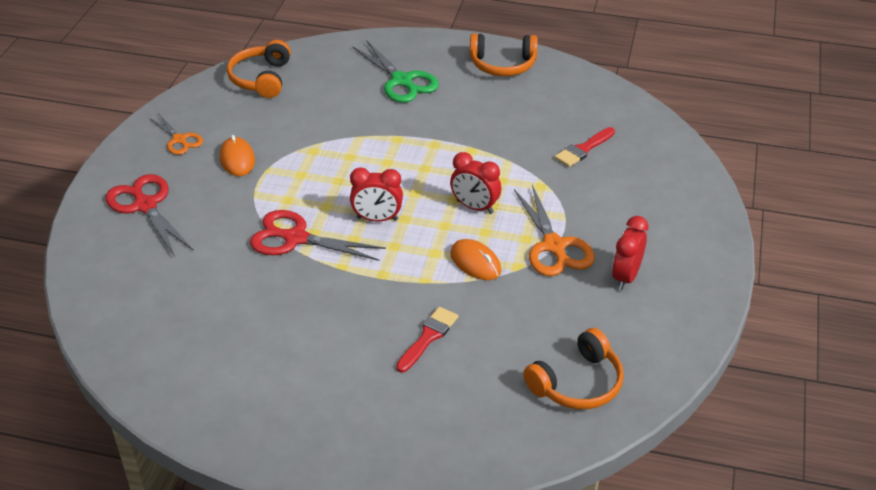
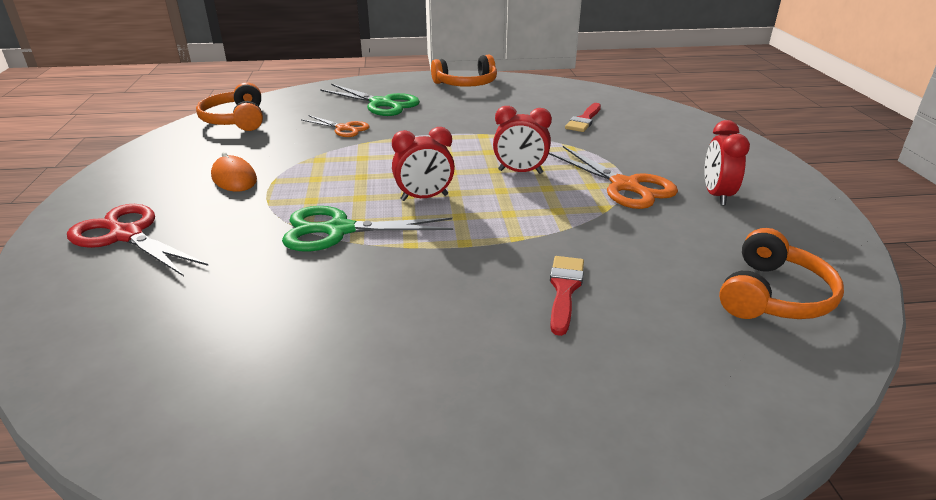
camera: 20 degrees left, 10 degrees down
(179, 140) = (156, 174): orange scissors -> orange scissors (343, 128)
(296, 238) = (339, 230): red scissors -> green scissors
(475, 262) = (558, 213): orange mouse -> none

